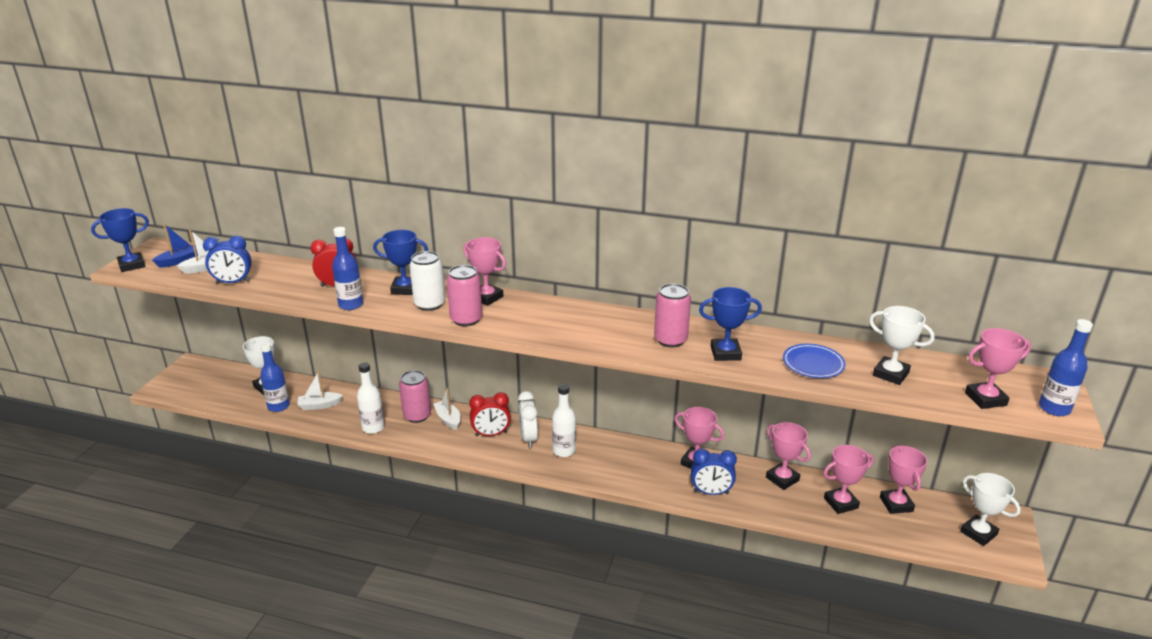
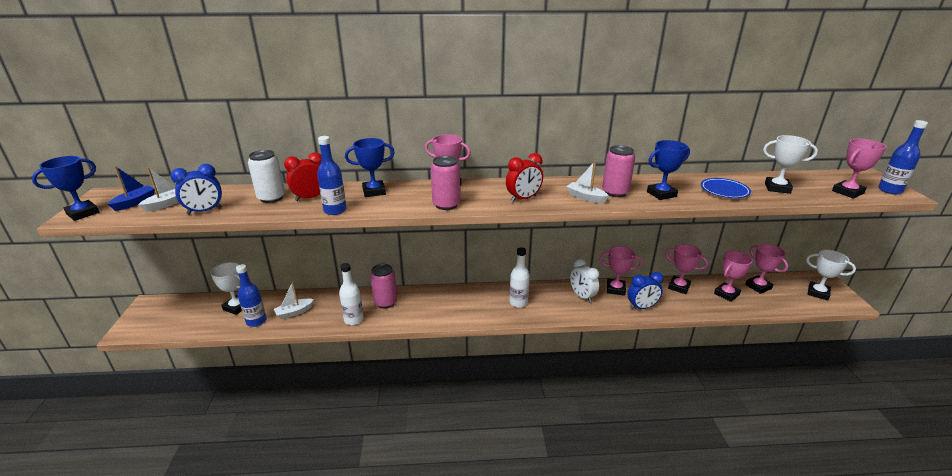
camera: 20 degrees left, 0 degrees up
(429, 304) = (405, 199): white can -> white can (271, 198)
(448, 419) = (413, 299): white boat -> white boat (585, 197)
(491, 434) = (454, 303): red clock -> red clock (523, 199)
(528, 438) = (485, 300): white clock -> white clock (582, 296)

